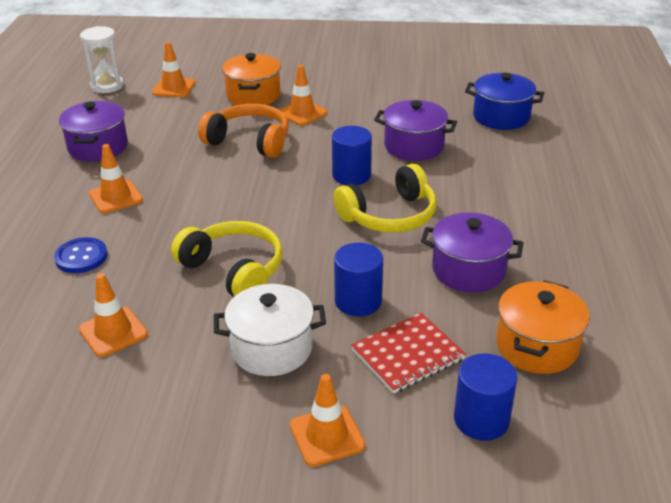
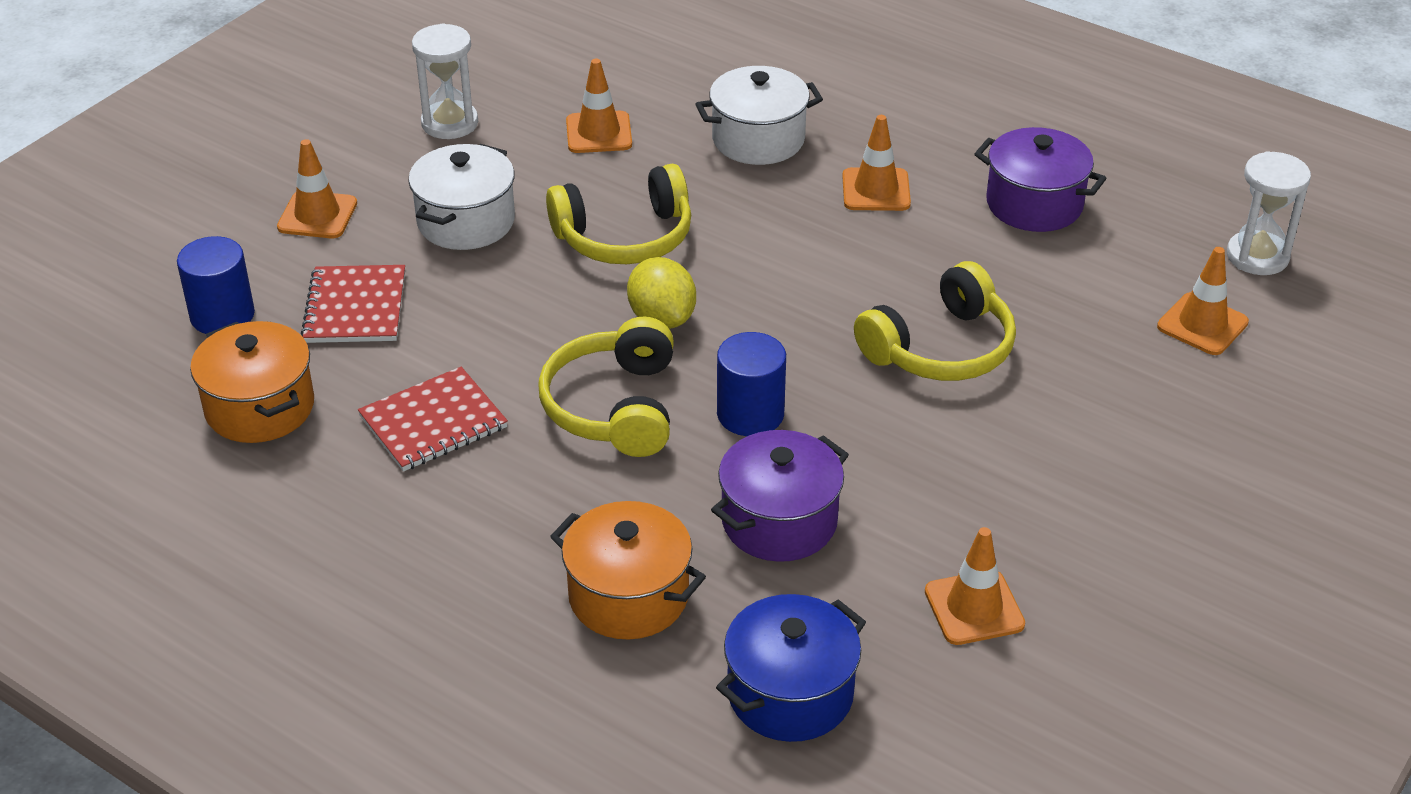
camera: 120 degrees right, 5 degrees up
(81, 257) = (758, 139): blue button -> white pot
(145, 423) = (450, 123): none -> white hourglass
(249, 141) = (941, 348): orange headphones -> yellow headphones
(253, 96) = (1108, 405): orange pot -> orange pot (628, 596)
(302, 113) = (998, 439): orange traffic cone -> orange traffic cone (974, 608)
(302, 227) = (662, 318): none -> yellow lemon
(358, 301) = (474, 308): blue cylinder -> none
(468, 270) = (433, 422): purple pot -> red notebook

